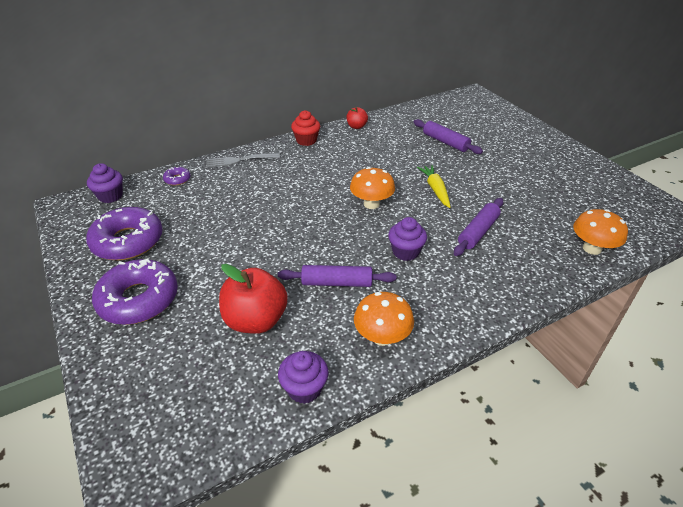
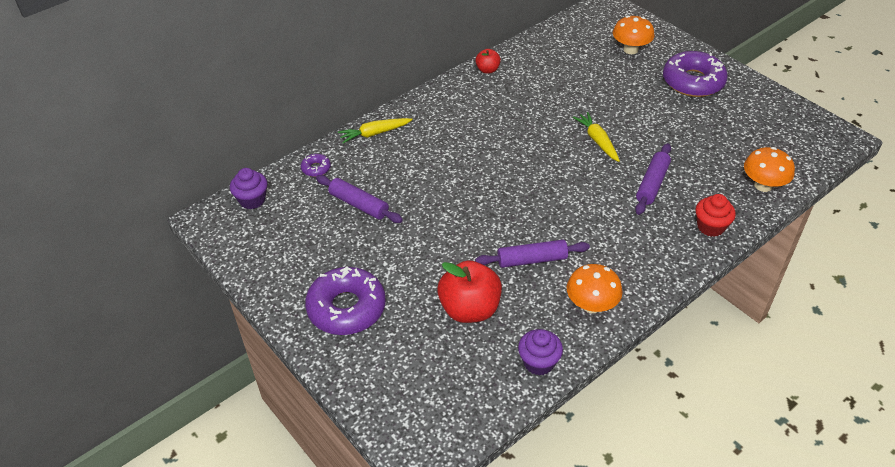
camera: 10 degrees left, 5 degrees up
(128, 241) = (301, 249): purple donut -> purple donut (693, 81)
(240, 160) = (374, 133): grey fork -> yellow carrot
(306, 140) = (438, 97): red cupcake -> red cupcake (710, 227)
(371, 204) = (537, 168): orange mushroom -> orange mushroom (630, 49)
(405, 252) = (587, 217): purple cupcake -> none
(445, 142) = (592, 78): purple rolling pin -> purple rolling pin (359, 204)

